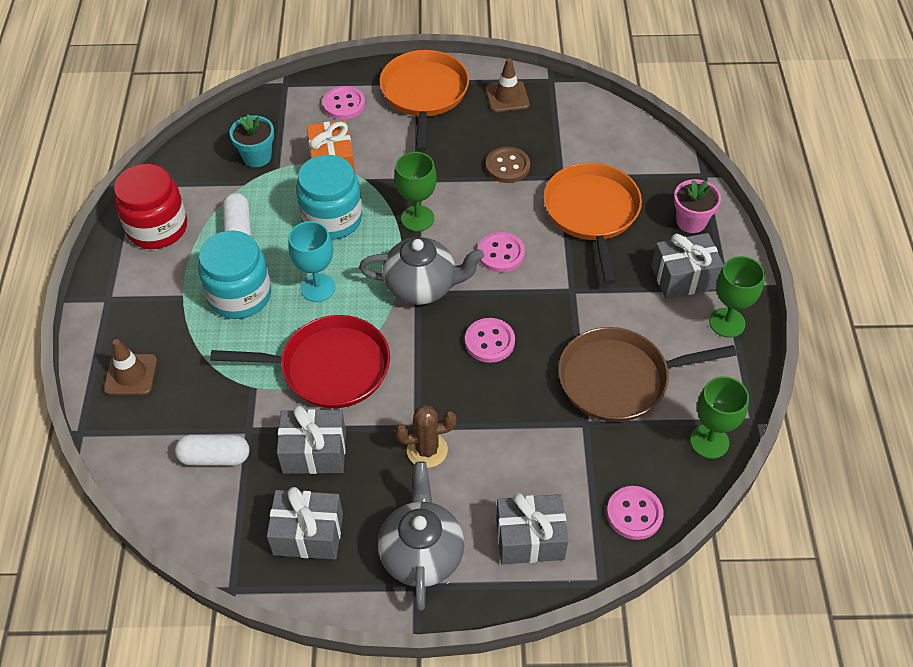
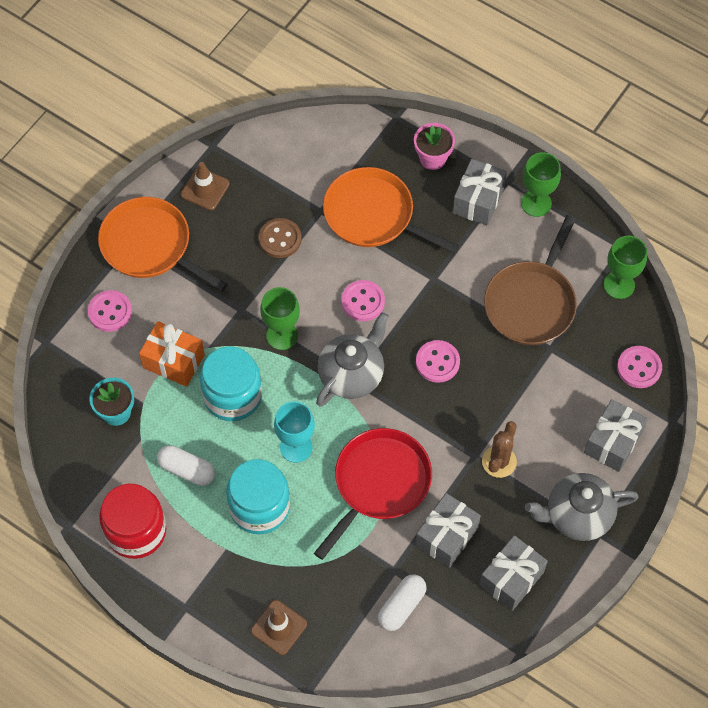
camera: 55 degrees left, 10 degrees up
(422, 554) = (577, 515): grey teapot -> grey teapot turned 45 degrees counterclockwise

